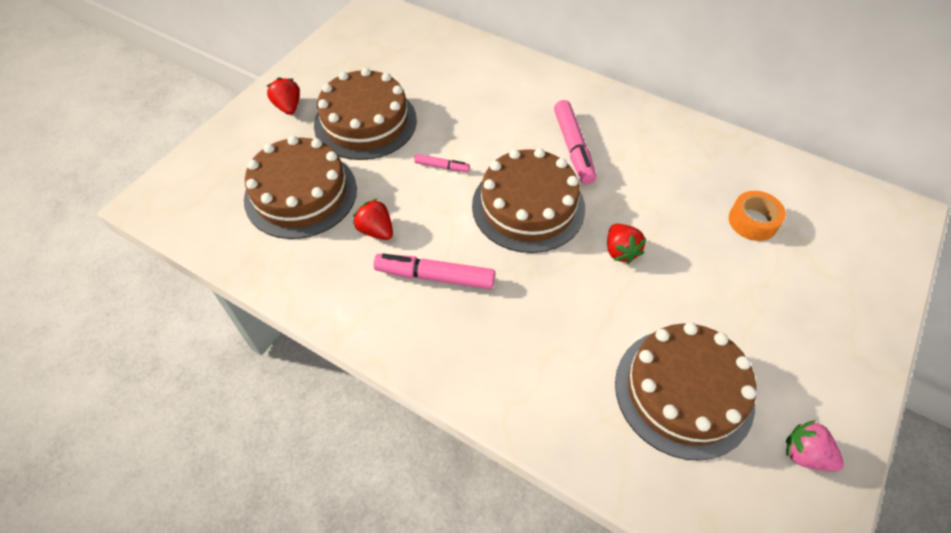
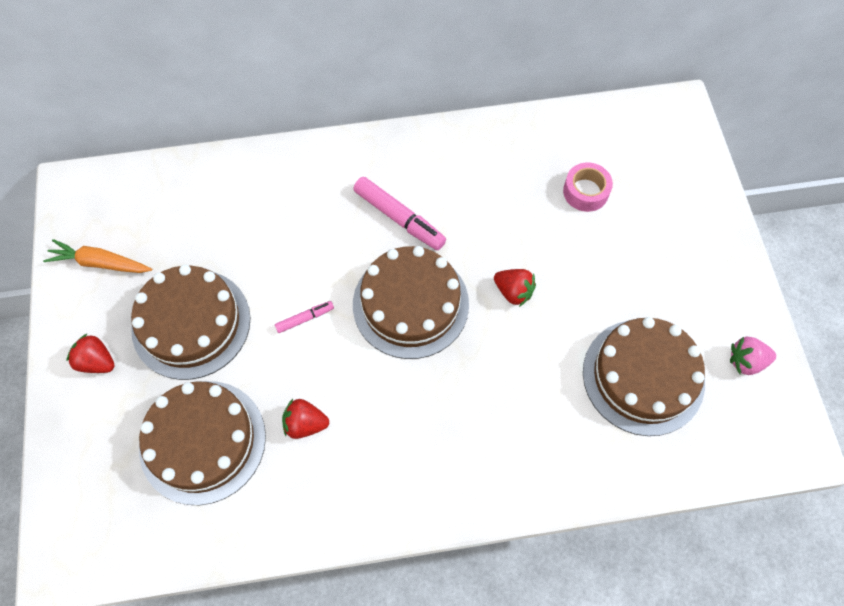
camera: 40 degrees left, 10 degrees up
(347, 56) = (100, 263): none -> orange carrot
(435, 276) = (392, 427): pink marker -> none
(753, 221) = (585, 192): orange tape -> pink tape

